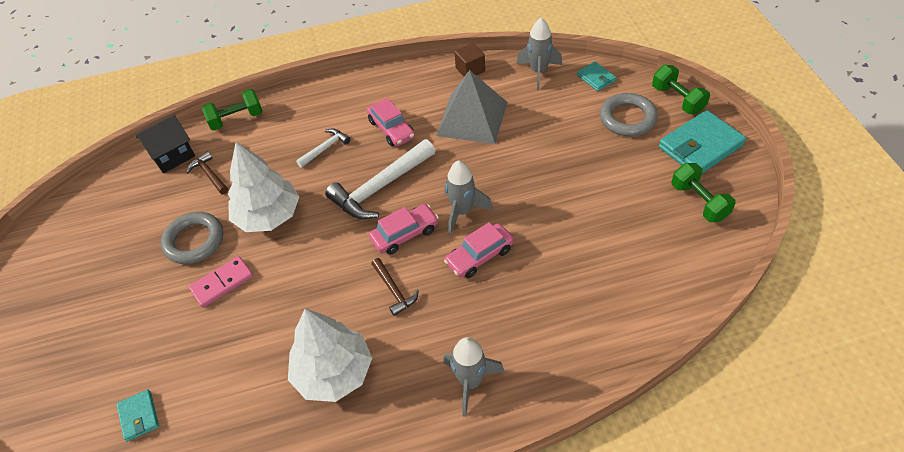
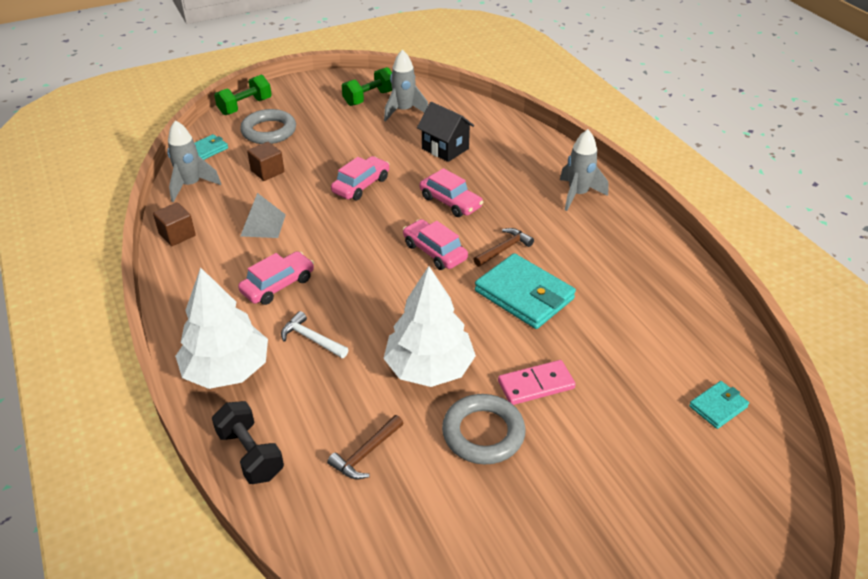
camera: 105 degrees left, 10 degrees down
(172, 156) = (330, 516): black house -> black house (445, 149)
(222, 283) = (536, 385): pink domino -> pink domino turned 60 degrees counterclockwise
(236, 119) = (250, 454): green dumbbell -> black dumbbell
(333, 372) = (604, 273): white tree -> white tree (226, 370)
(380, 187) = (373, 279): white hammer -> none
(462, 212) = (399, 217): grey rocket -> grey rocket (404, 111)
(472, 118) = (263, 225): grey pyramid -> grey pyramid, size x0.55
(521, 186) = (361, 185): none -> pink car
(554, 119) = (267, 171): none -> brown cube
(700, 146) = (306, 97): turquoise wallet -> turquoise wallet (524, 295)

